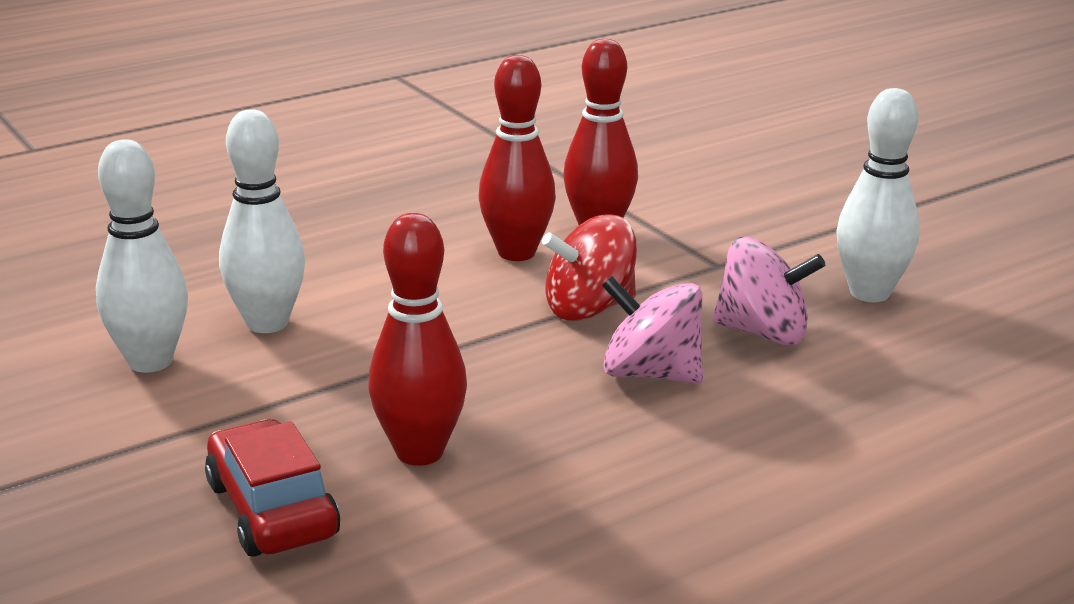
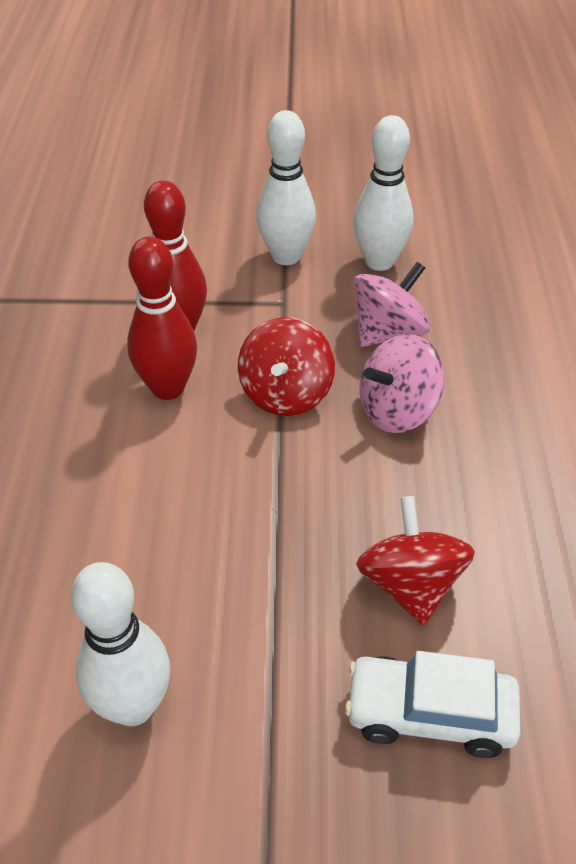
camera: 55 degrees left, 20 degrees up
(267, 323) = (139, 592): white bowling pin -> white bowling pin (286, 256)
(272, 509) = (430, 714): red car -> white car
(419, 452) = (410, 584): red bowling pin -> red spinning top

